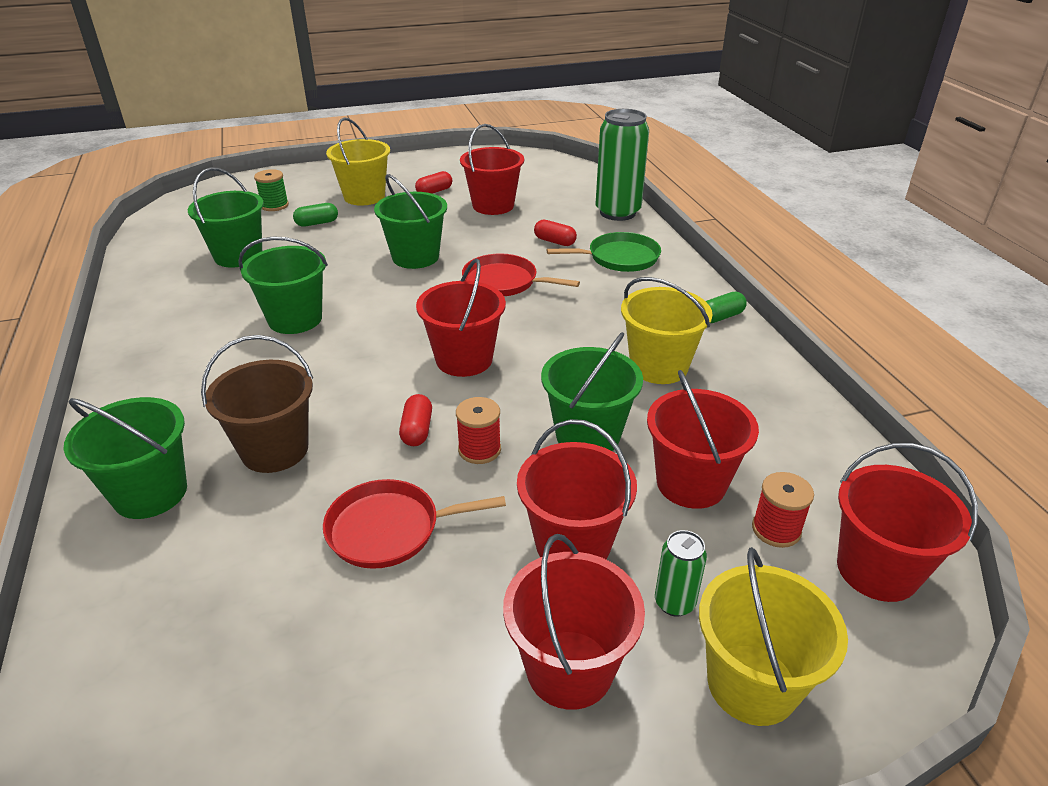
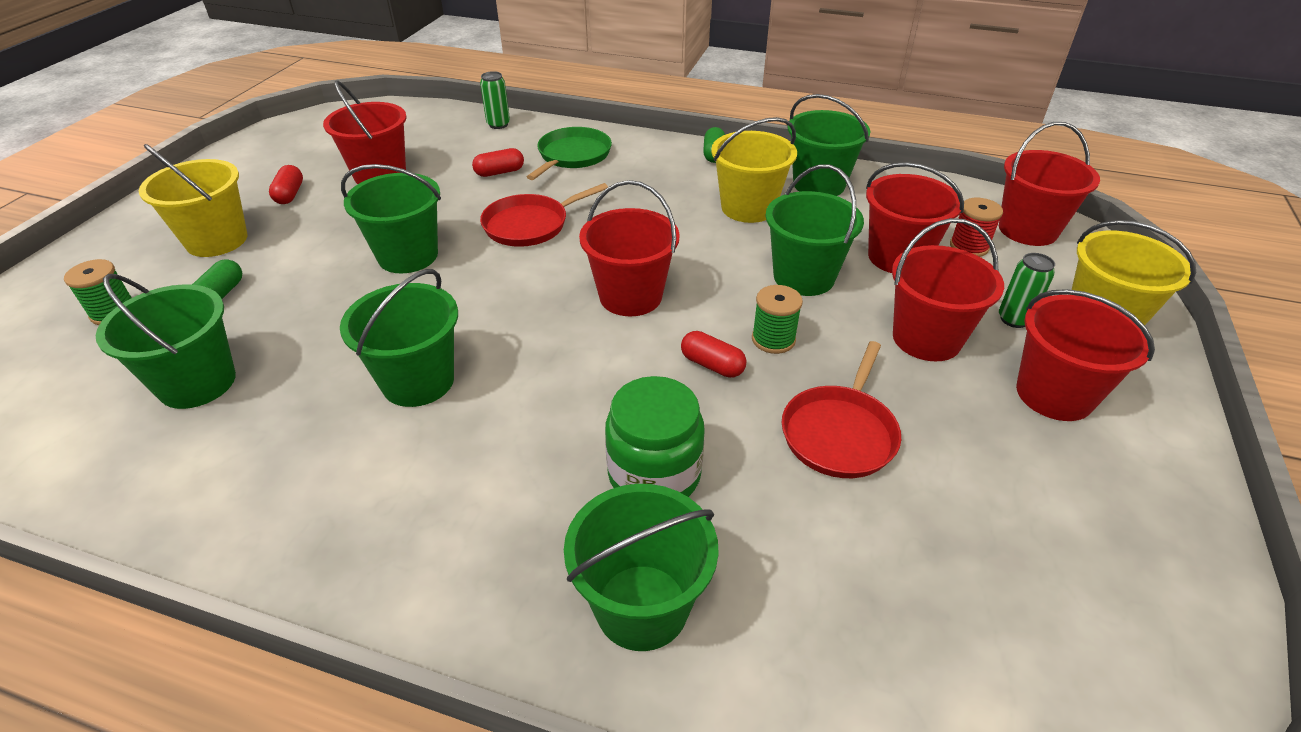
camera: 55 degrees left, 5 degrees up
(275, 450) = (654, 474): brown bucket -> green jar
(479, 450) = (773, 339): red spool -> green spool
(617, 212) = (498, 124): green can -> green can, size x0.48
(756, 391) = (819, 184): none -> green bucket

